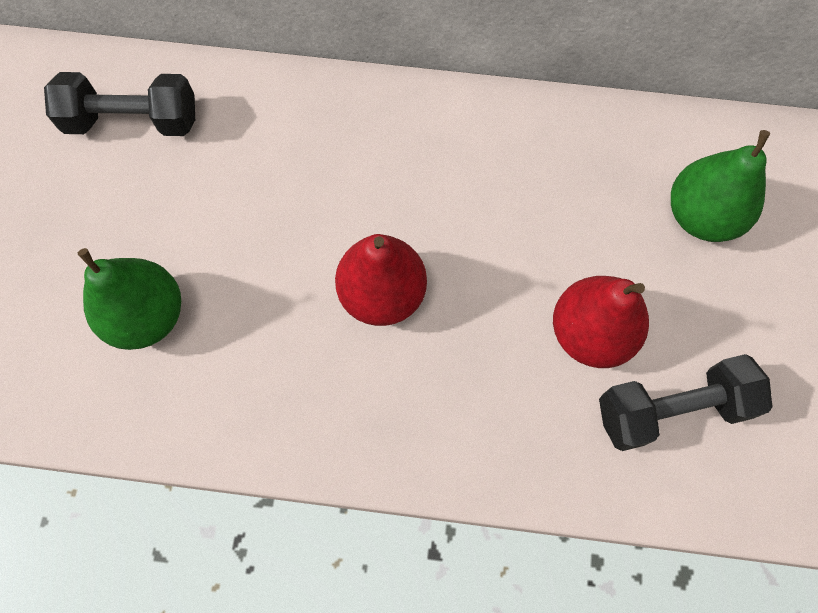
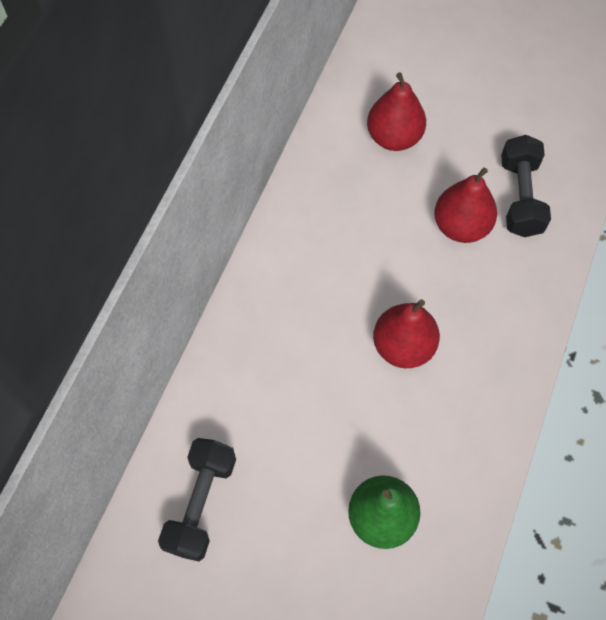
camera: 75 degrees left, 5 degrees down
(701, 216) = (394, 137): green pear -> red pear

